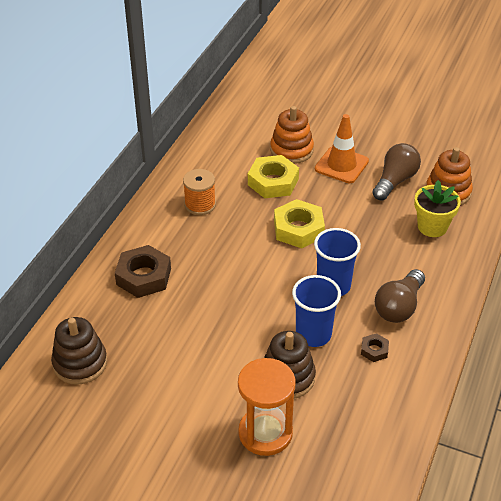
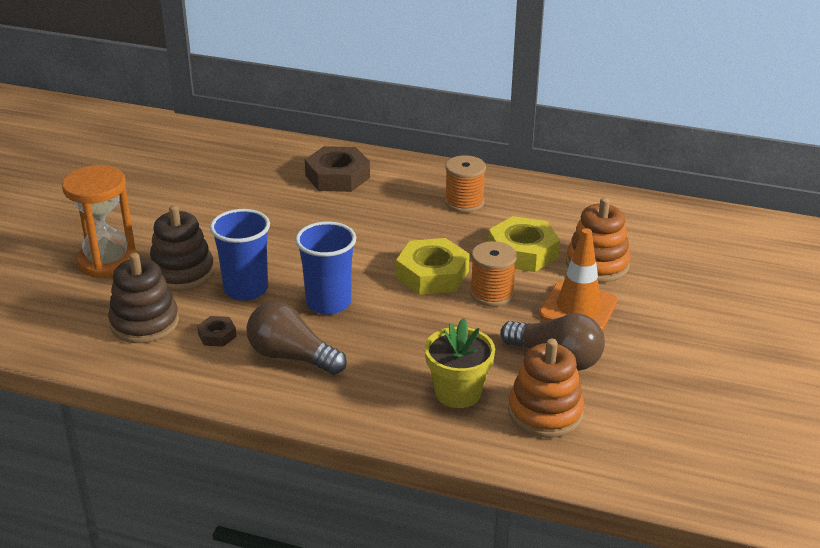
camera: 85 degrees right, 10 degrees down
(80, 363) = (216, 154): brown stacking toy -> brown stacking toy (144, 323)
(324, 202) = (492, 293): none -> orange spool

